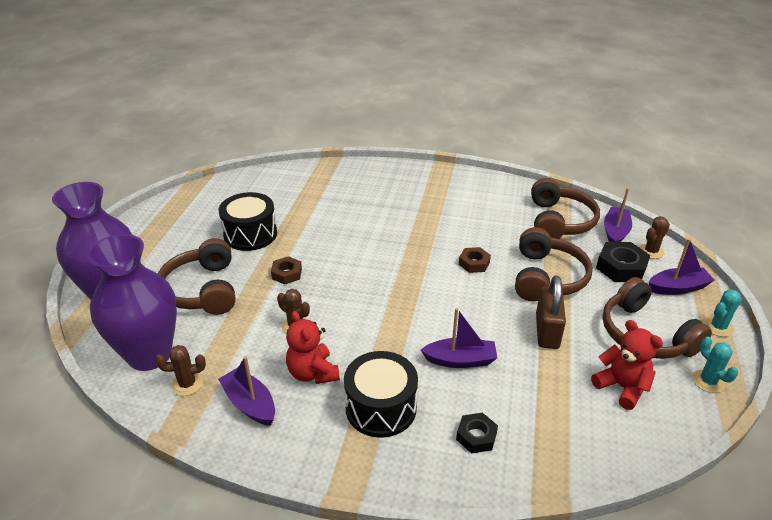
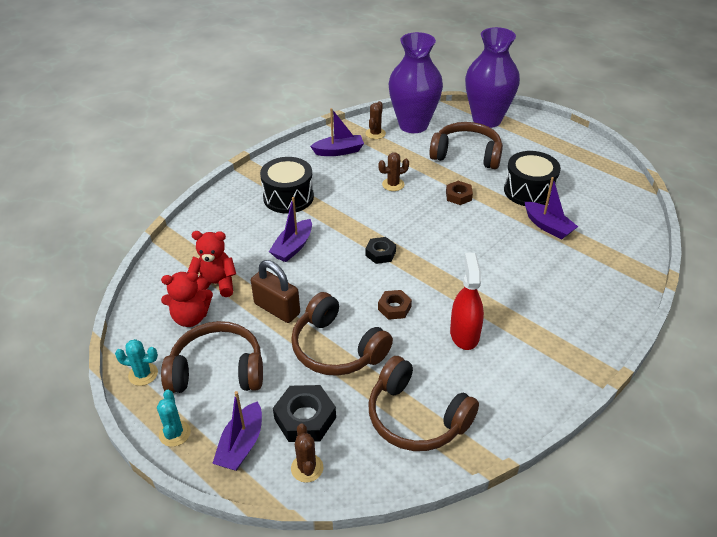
camera: 120 degrees right, 5 degrees up
(312, 373) = (342, 180): red teddy bear -> red teddy bear (216, 284)
(465, 222) = (464, 334): none -> red spray bottle
(476, 436) = (229, 226): black nut -> black nut (380, 253)
(615, 232) = (362, 459): purple boat -> purple boat (548, 226)

